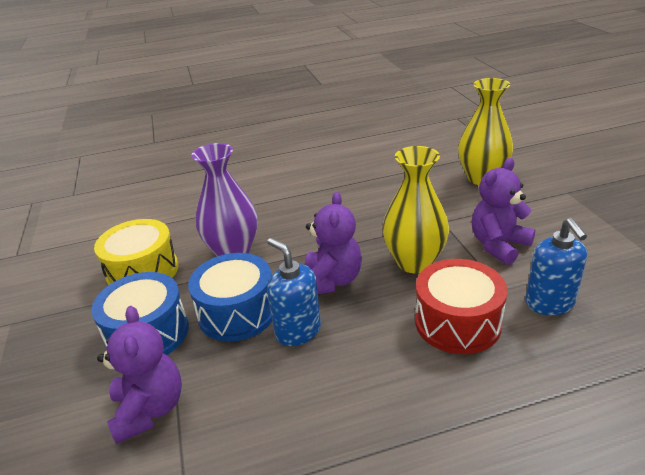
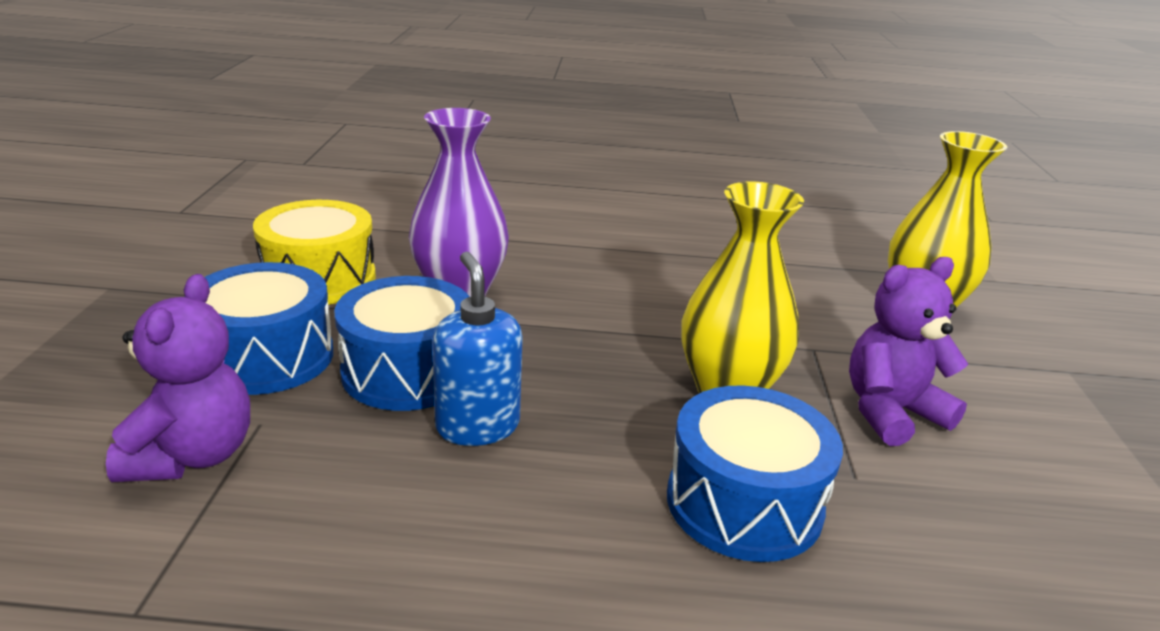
camera: 15 degrees right, 5 degrees down
(332, 280) = (578, 375): purple teddy bear -> none
(457, 322) = (744, 503): red drum -> blue drum
(550, 303) = (932, 531): blue soap dispenser -> none

